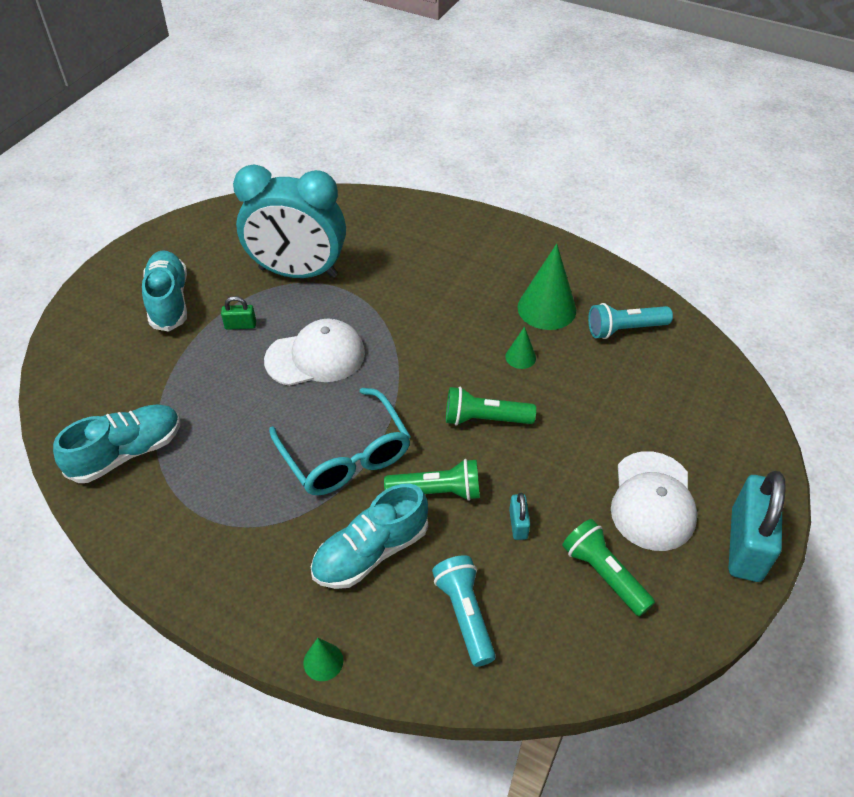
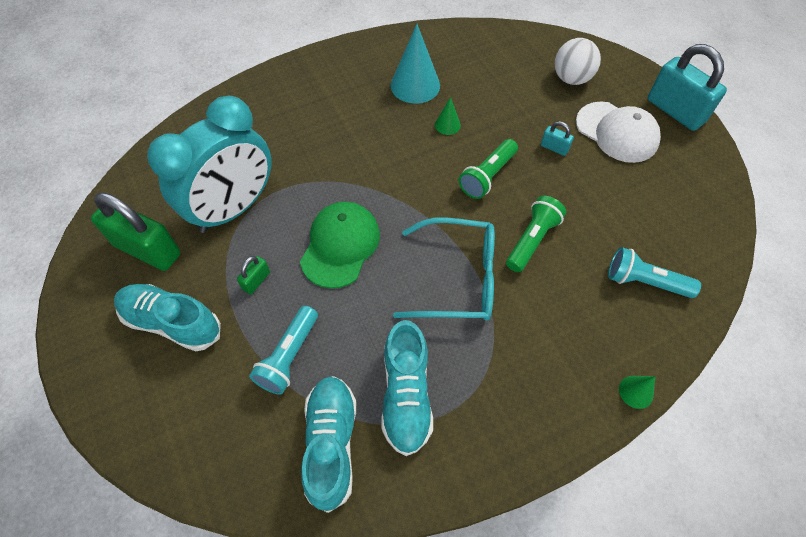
camera: 55 degrees left, 10 degrees up
(221, 250) = (147, 250): none -> green padlock
(315, 357) = (340, 245): white cap -> green cap
(371, 552) = (558, 310): turquoise shoe -> turquoise shoe (406, 395)
(518, 524) = (590, 210): turquoise padlock -> turquoise padlock (554, 148)
(546, 308) = (415, 85): green cone -> turquoise cone
(603, 574) = (656, 189): green flashlight -> none
(625, 329) = (469, 59): turquoise flashlight -> turquoise flashlight (289, 356)
(690, 425) = (571, 78): none -> white ball

